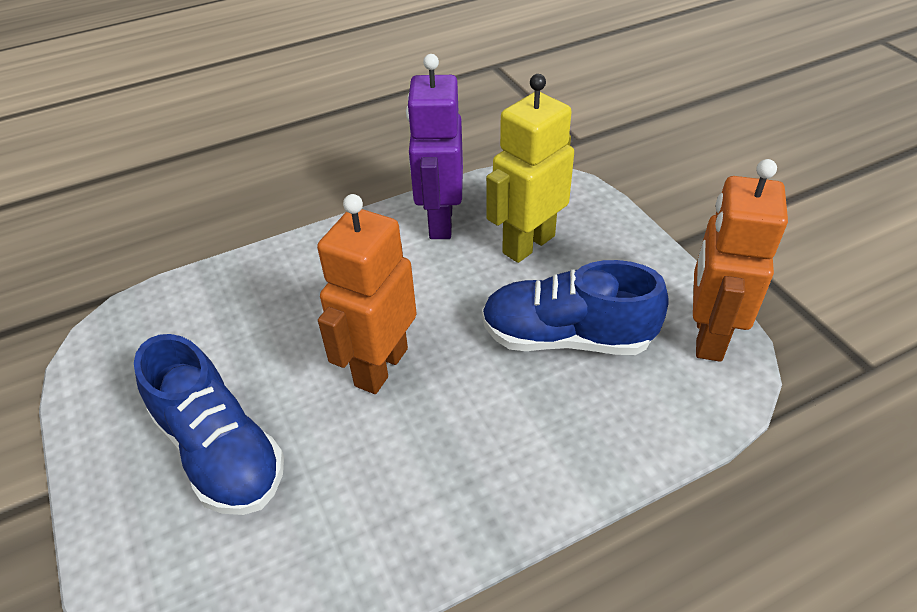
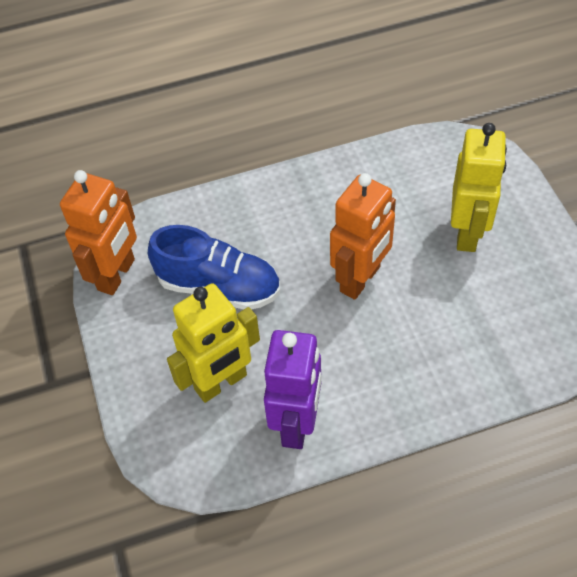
camera: 170 degrees left, 10 degrees up
(221, 451) = (467, 233): blue shoe -> yellow robot

